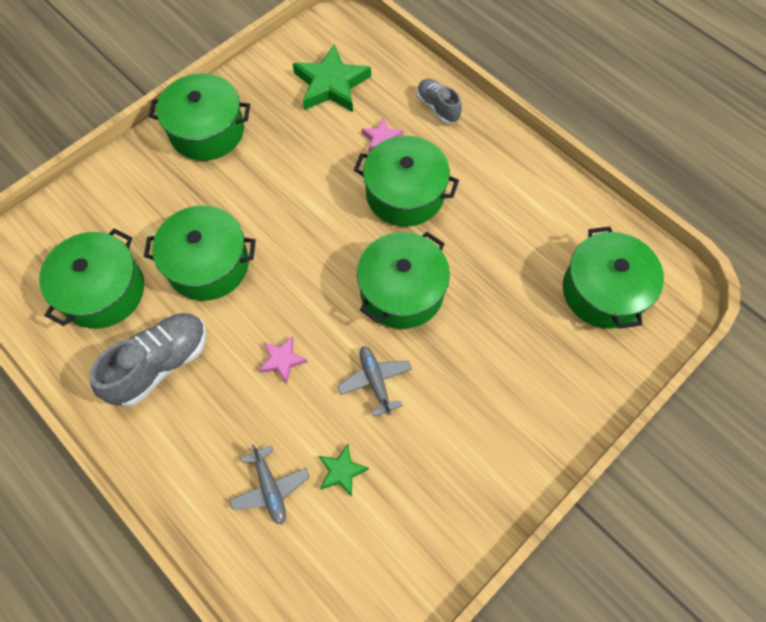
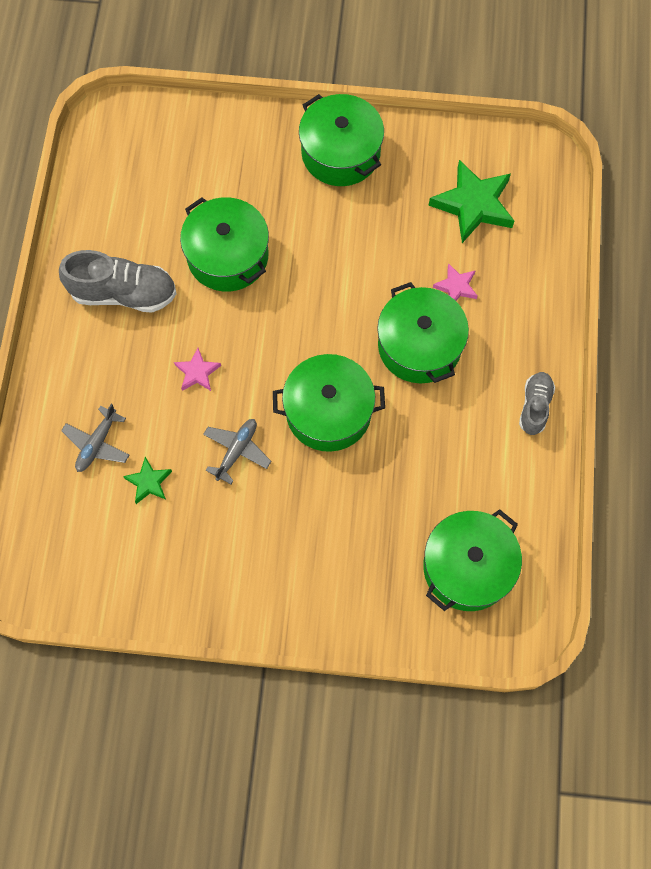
camera: 50 degrees right, 5 degrees up
(103, 291) = (144, 205): green pot -> none
(437, 107) = (530, 304): grey shoe -> grey shoe (534, 406)

